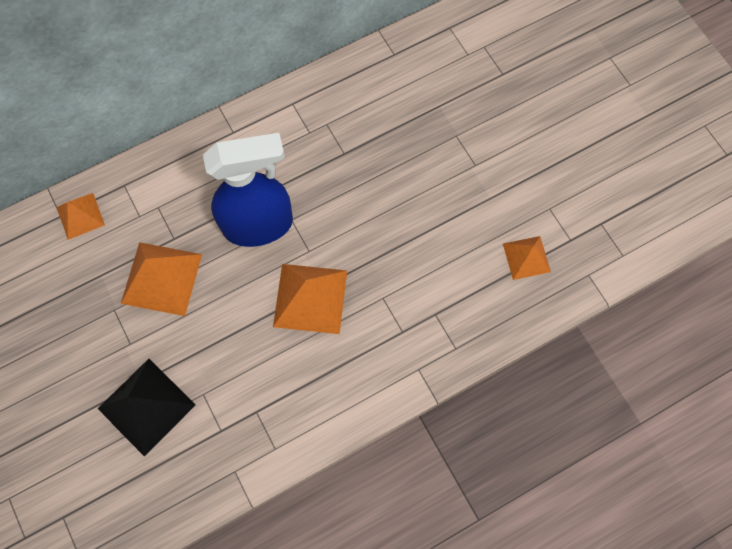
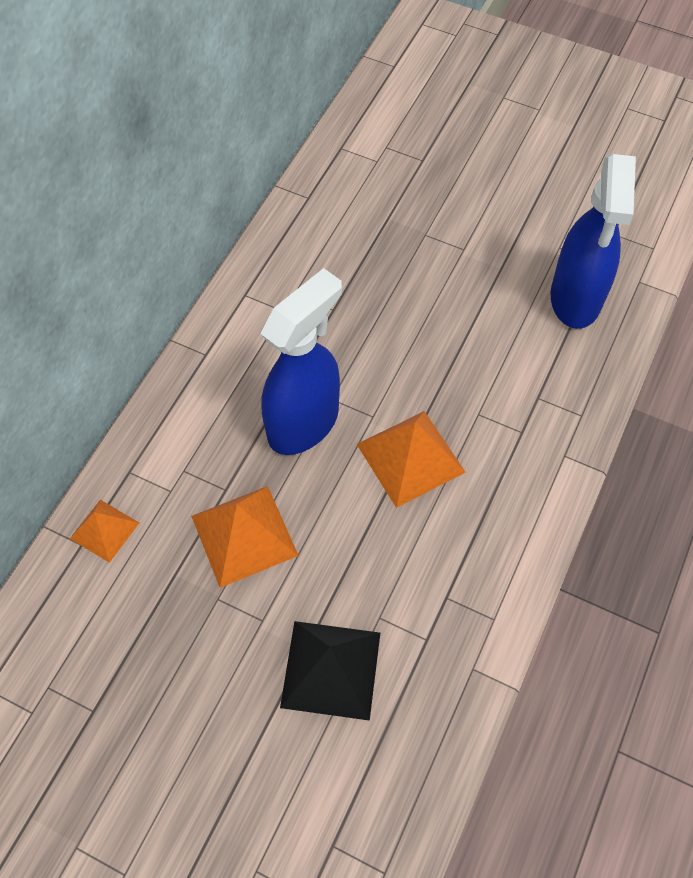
camera: 35 degrees left, 10 degrees down
(526, 257) = (575, 299): orange pyramid -> blue spray bottle

